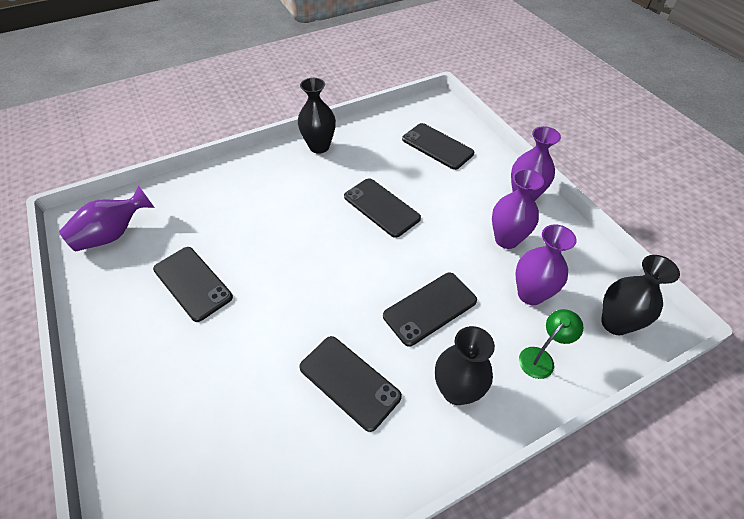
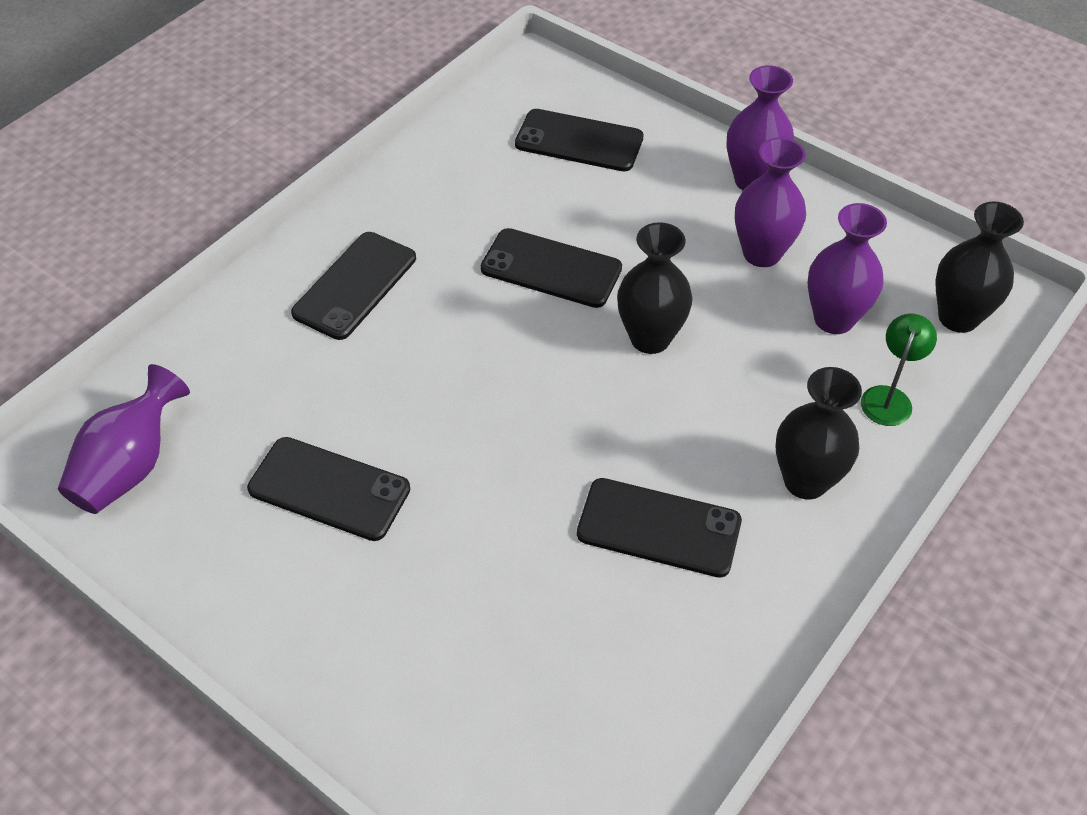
camera: 25 degrees left, 0 degrees up
(319, 146) = (385, 202): black vase -> black vase (650, 338)
(430, 308) = (710, 389): black phone -> black phone (355, 285)

